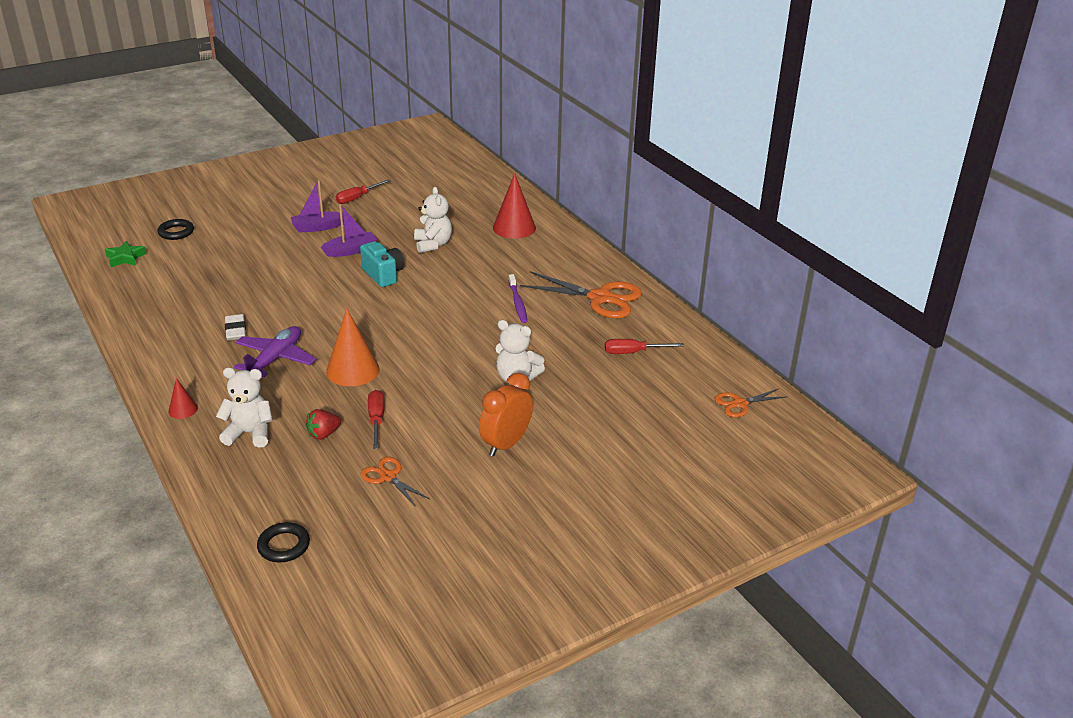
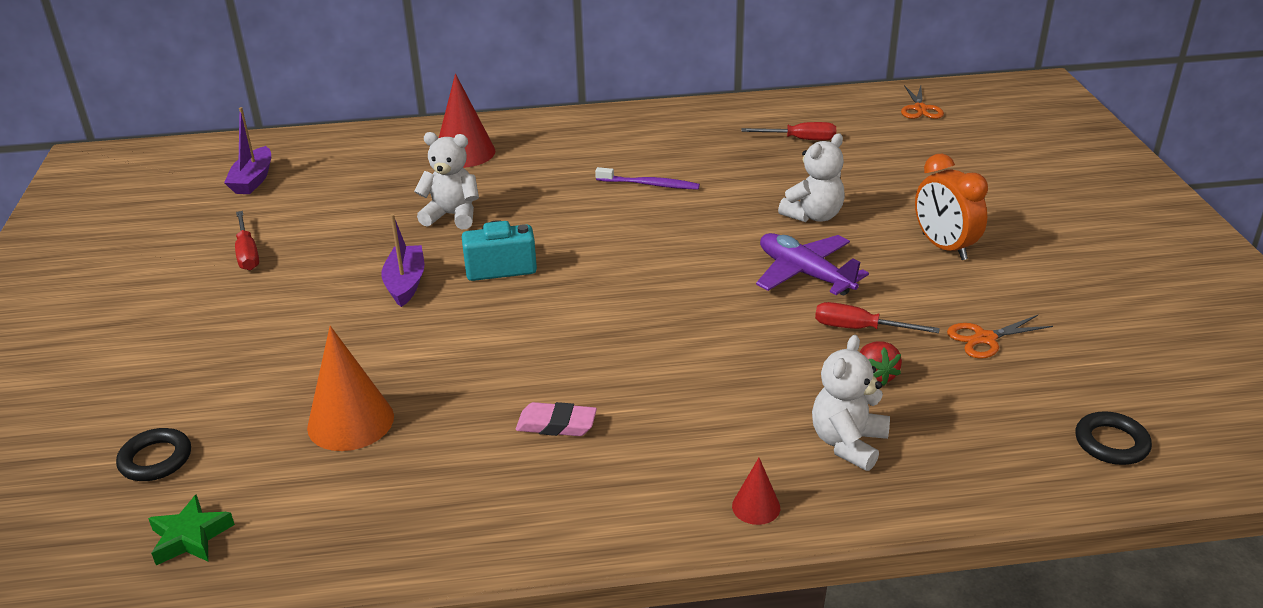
camera: 65 degrees left, 0 degrees up
(236, 330) = (556, 424): white eraser -> pink eraser
(275, 359) = (665, 395): purple plane -> purple plane (805, 274)
(317, 227) = (302, 303): purple boat -> purple boat (253, 180)
(352, 370) = (732, 330): orange cone -> orange cone (350, 421)
(601, 298) = (677, 134): orange scissors -> none
(633, 352) = (800, 139): red screwdriver -> red screwdriver turned 105 degrees counterclockwise

